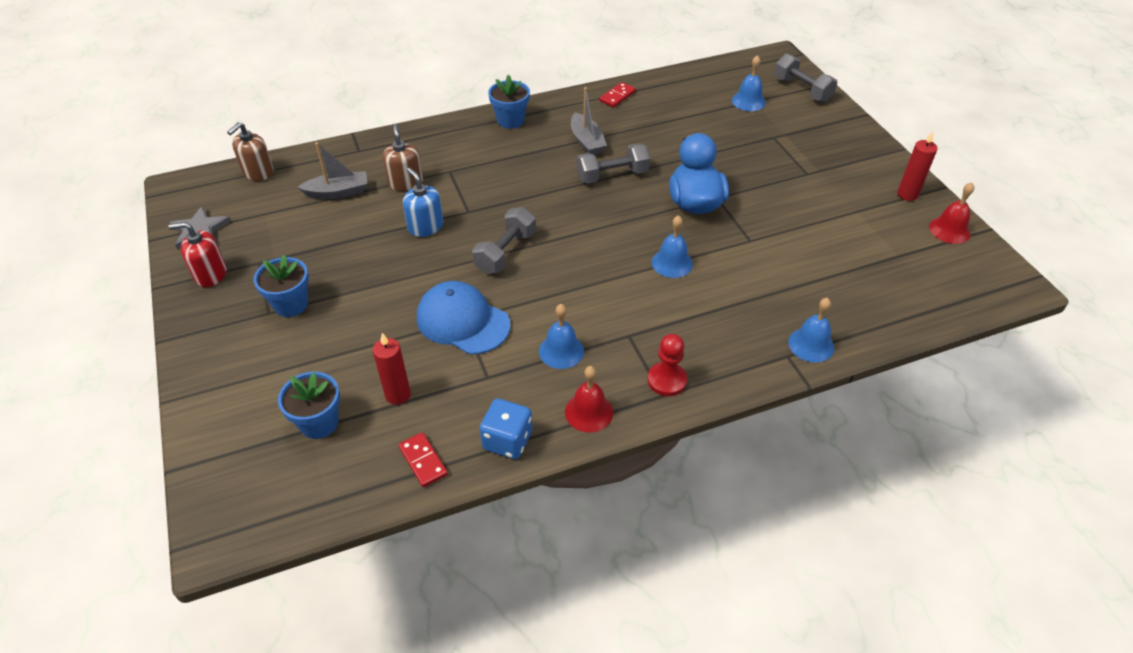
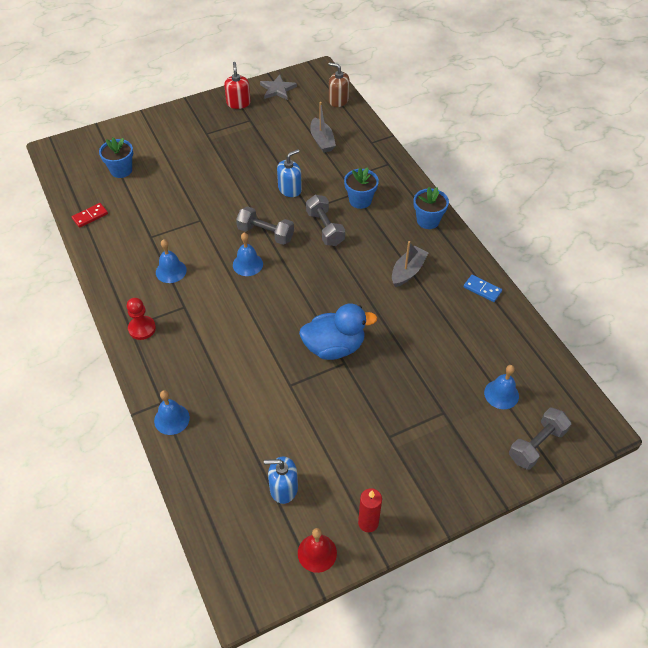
camera: 85 degrees right, 5 degrees up
(291, 304) = (213, 141): blue flower pot -> blue flower pot (360, 200)
(398, 395) = (139, 199): red candle -> none
(405, 182) = (337, 172): brown soap dispenser -> none
(462, 321) = (198, 219): blue cap -> none
(507, 441) = (100, 251): blue dice -> none
(587, 141) = (408, 271): grey boat -> grey boat turned 150 degrees clockwise
(589, 412) = (118, 288): red bell -> none
(612, 176) = (363, 290): grey dumbbell -> grey dumbbell (325, 228)
(617, 96) = (482, 289): red domino -> blue domino
(672, 263) = (259, 331): blue bell -> blue bell (247, 264)
(884, 250) = (283, 488): none -> blue soap dispenser

